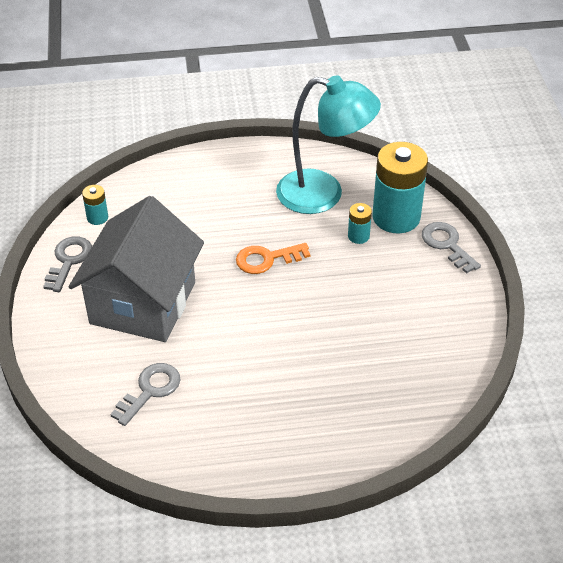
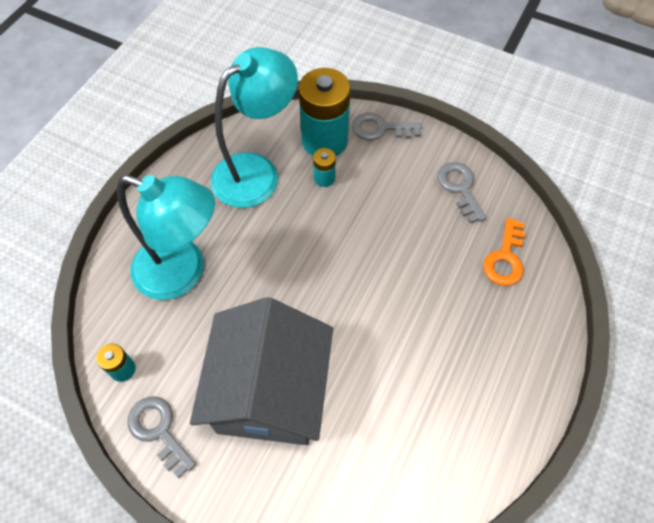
camera: 55 degrees left, 15 degrees up
(143, 303) = (269, 393): grey house -> grey house turned 45 degrees clockwise
(150, 390) = (381, 449): grey key -> grey key (460, 188)
(197, 204) = (183, 272): none -> turquoise lamp
(267, 259) = (296, 259): orange key -> orange key (505, 258)

